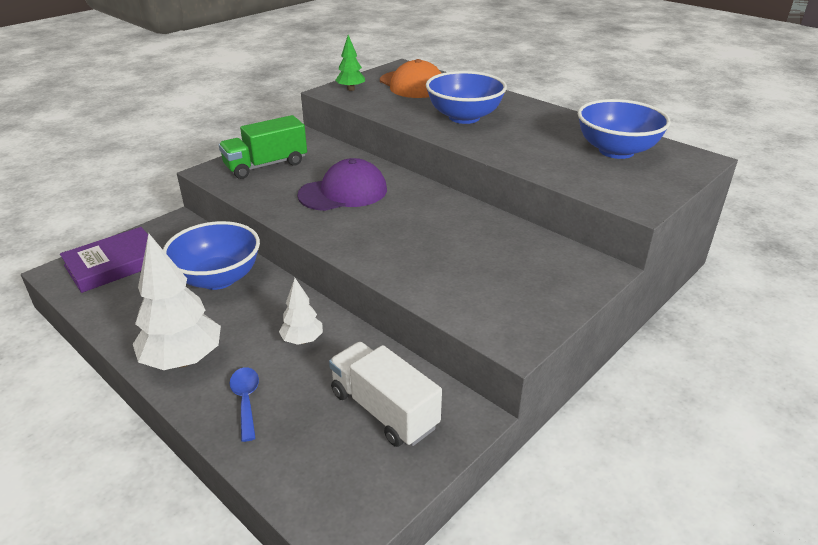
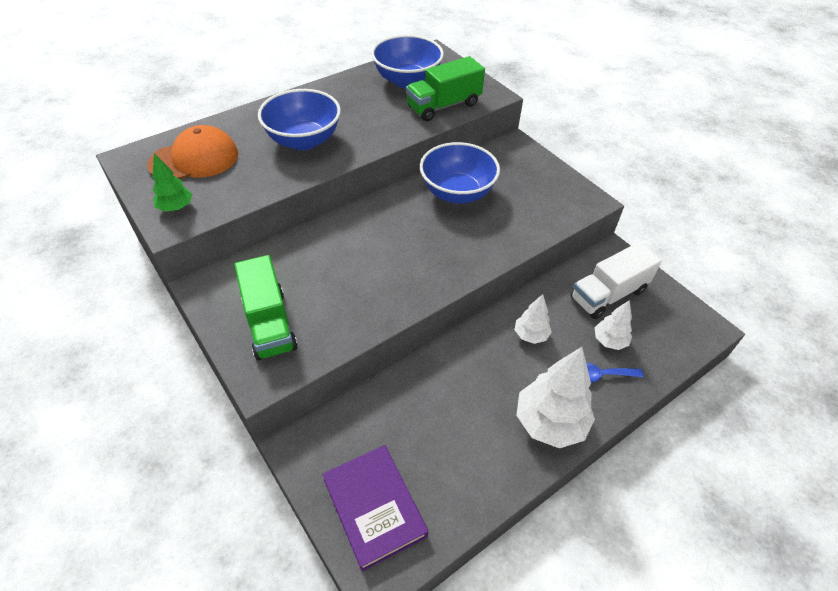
camera: 80 degrees left, 15 degrees up
(218, 278) = (428, 398): blue bowl -> blue bowl (457, 193)
(301, 410) = (609, 341): none -> white tree
(343, 192) = (360, 263): purple cap -> none
(583, 176) = (443, 106): none -> green truck

